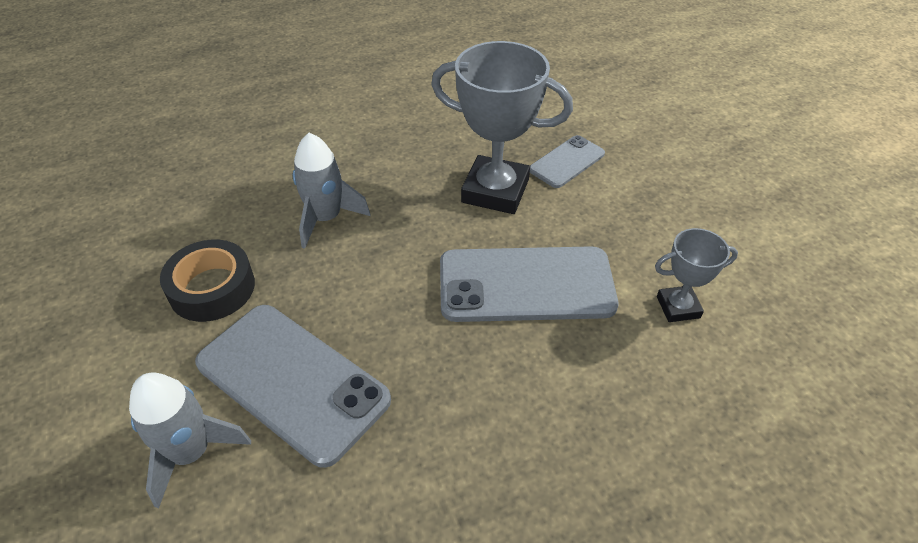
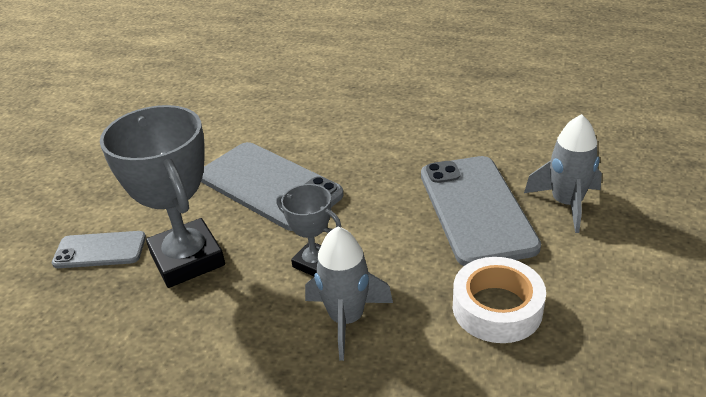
camera: 135 degrees left, 10 degrees down
(212, 288) = (497, 308): black tape -> white tape
(678, 307) = (211, 134): grey trophy -> grey trophy (314, 263)

